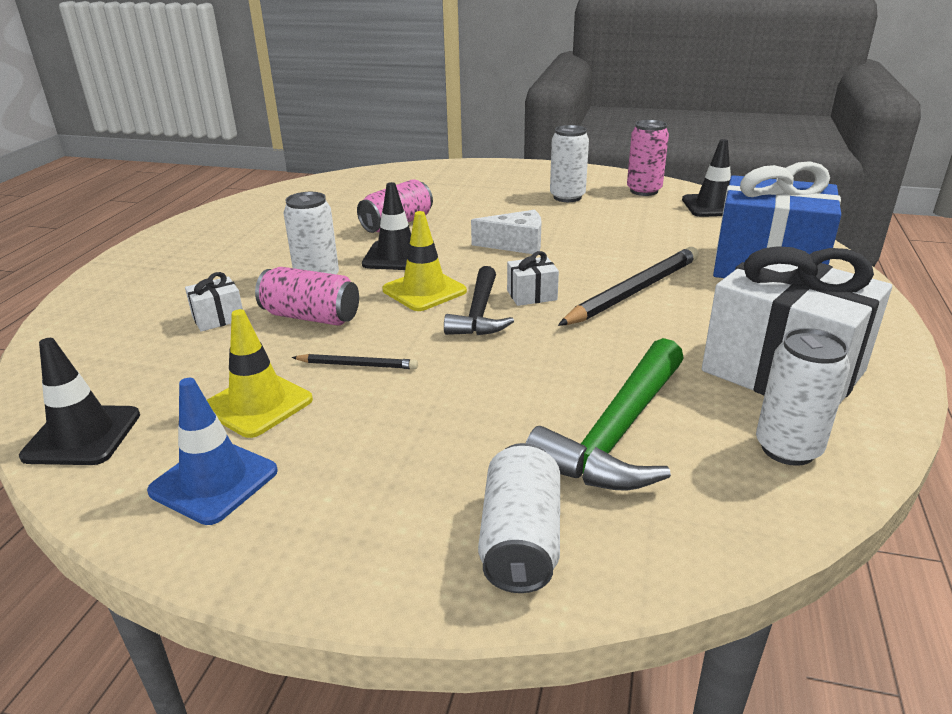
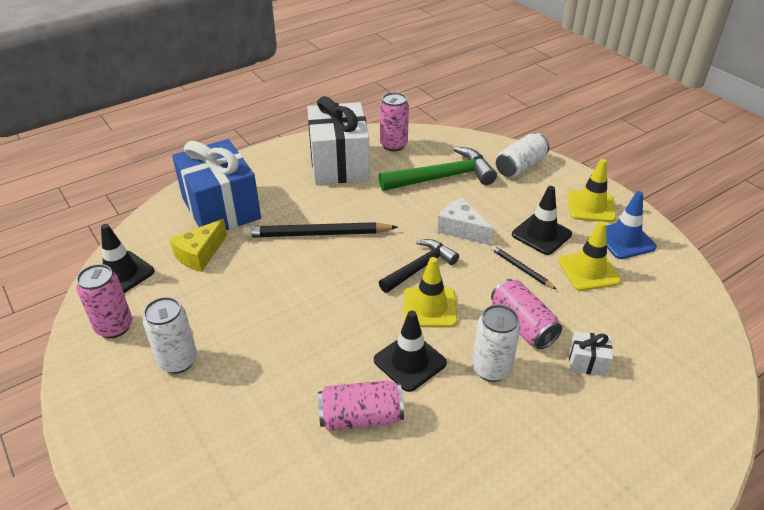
camera: 140 degrees left, 10 degrees up
(82, 435) = (689, 299): black traffic cone -> black traffic cone (541, 234)
(308, 519) = (591, 207): none -> yellow traffic cone
(516, 244) = (313, 319): white cheese -> white cheese (461, 229)
(531, 295) = (373, 264): white gift -> none
(693, 236) = (200, 254): none -> yellow cheese
(788, 448) = (393, 145): white can -> pink can

